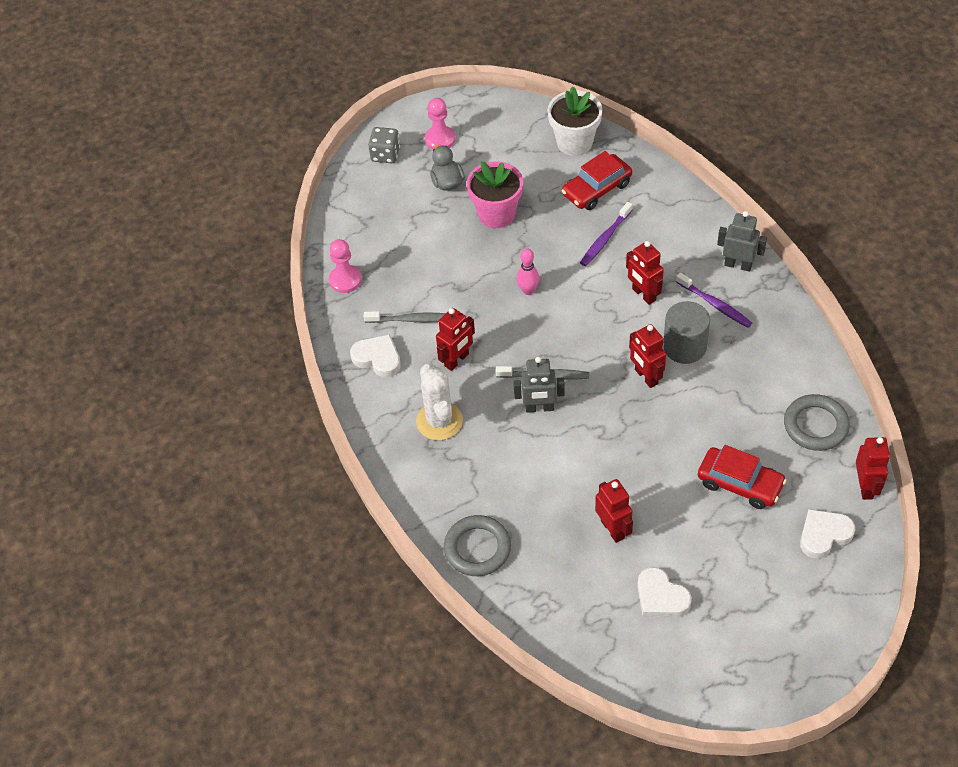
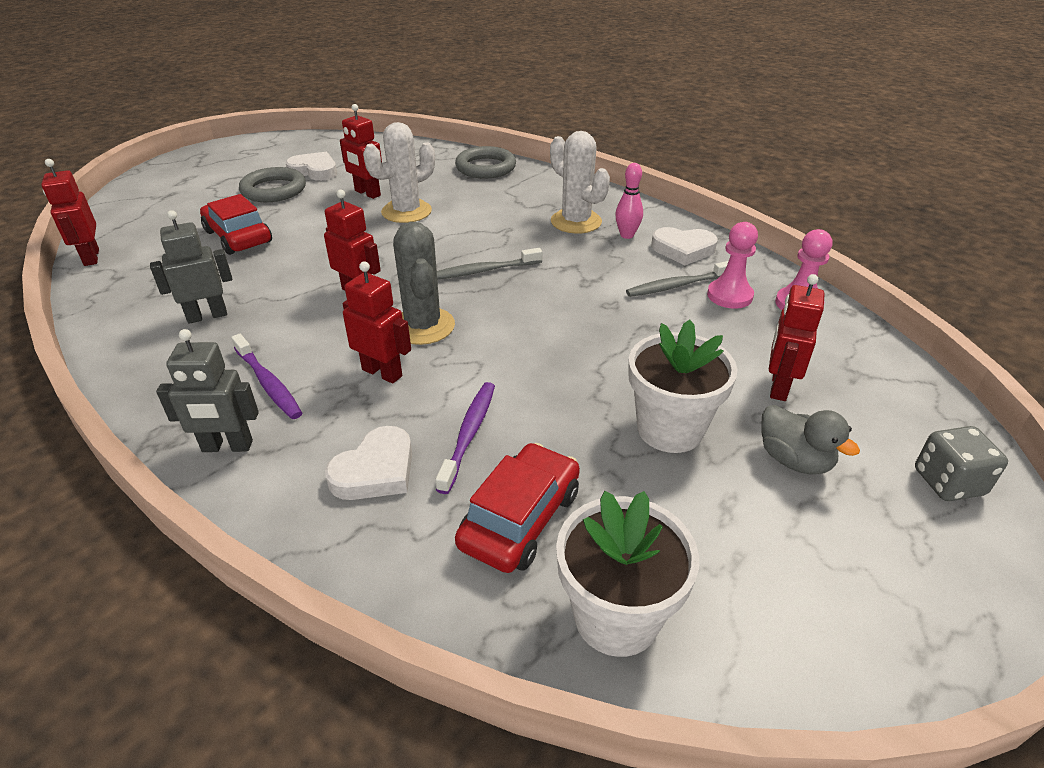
camera: 155 degrees right, 15 degrees down
(440, 139) = (889, 542): pink pawn -> pink pawn (729, 296)
(457, 360) = (594, 264): red robot -> red robot (778, 387)
(496, 214) = (670, 429): pink flower pot -> white flower pot
(528, 290) = (553, 342): pink bowling pin -> pink bowling pin (627, 235)
(539, 408) = (476, 247): grey robot -> grey robot (207, 316)
(582, 482) = (406, 212): none -> white cactus
(607, 328) = (423, 326): none -> grey cactus
(684, 346) = (311, 328): grey cylinder -> none
(715, 304) = (268, 383): purple toothbrush -> purple toothbrush turned 150 degrees counterclockwise
(740, 483) = (238, 237): red car -> red car turned 45 degrees clockwise
(815, 425) = (137, 291): grey ring -> grey ring (274, 190)
(824, 535) = (151, 222): white heart -> white heart (375, 471)

